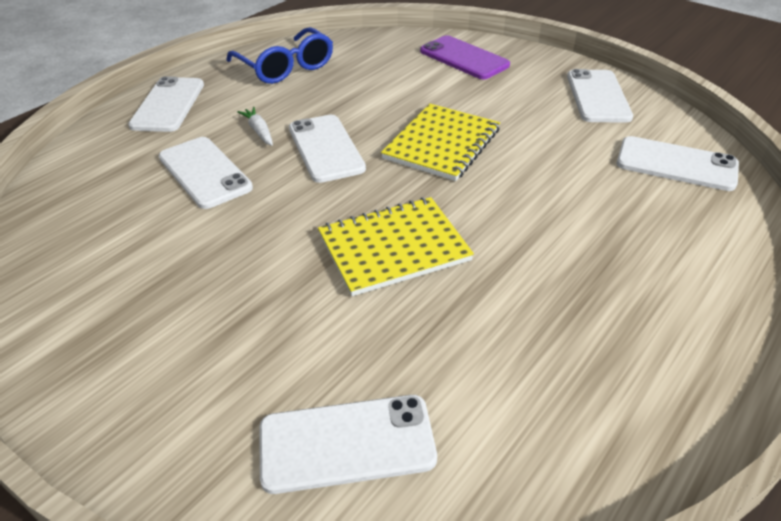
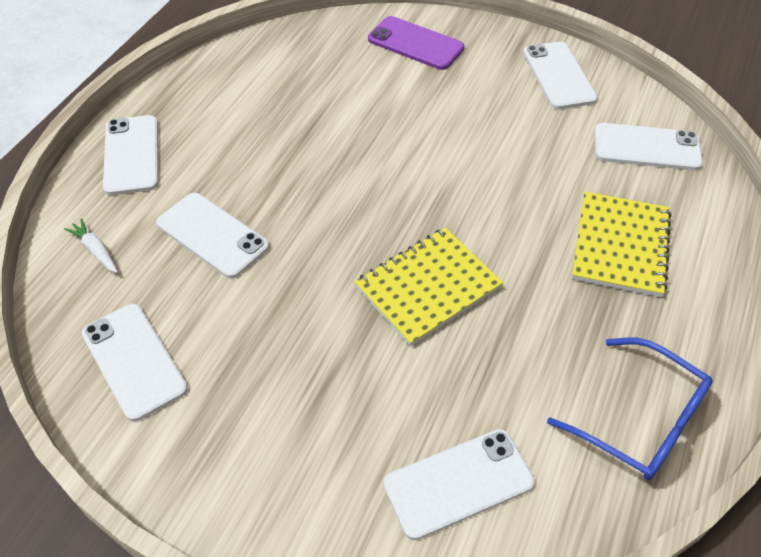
camera: 15 degrees left, 10 degrees up
(259, 131) = (244, 174): white carrot -> white carrot (96, 250)
(286, 67) = (235, 83): blue glasses -> blue glasses (641, 421)
(325, 148) = (321, 184): white phone -> white phone (134, 361)
(441, 144) = (430, 159): yellow notebook -> yellow notebook (620, 245)

